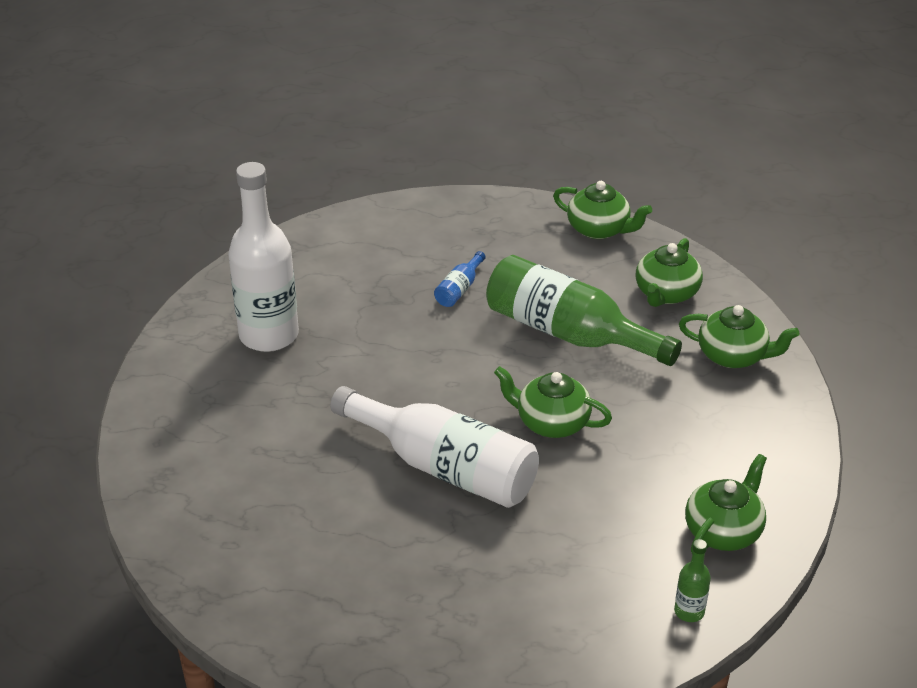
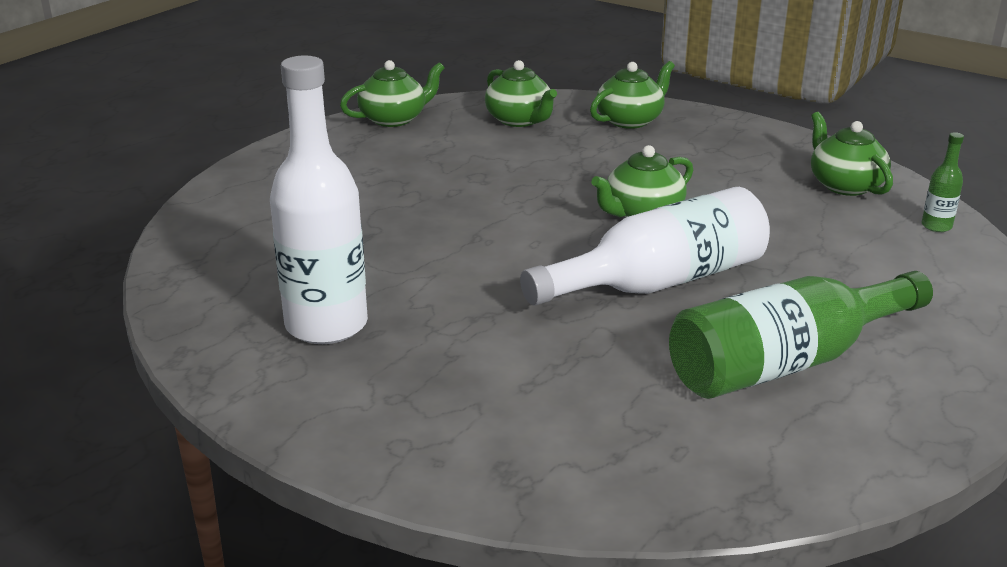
camera: 60 degrees left, 10 degrees down
(459, 289) = (393, 200): blue bottle -> none
(568, 333) = (524, 171): green bottle -> green bottle (785, 362)

